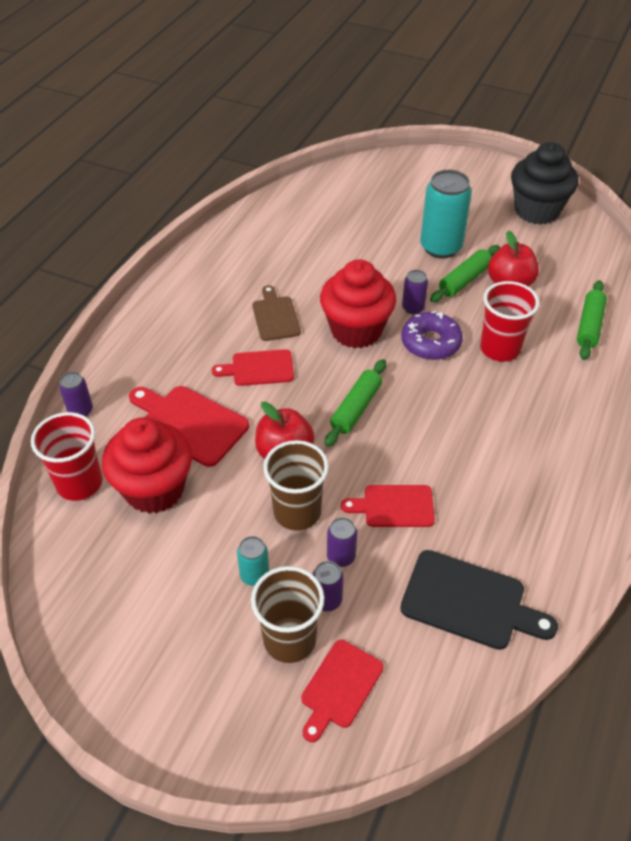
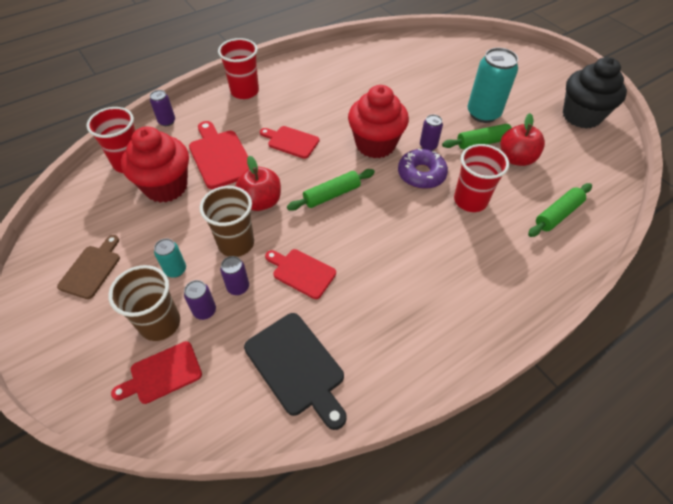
camera: 30 degrees right, 5 degrees up
(148, 331) = (244, 91): none -> red cup
(275, 316) = (329, 114): brown cutting board -> brown cutting board (92, 269)

